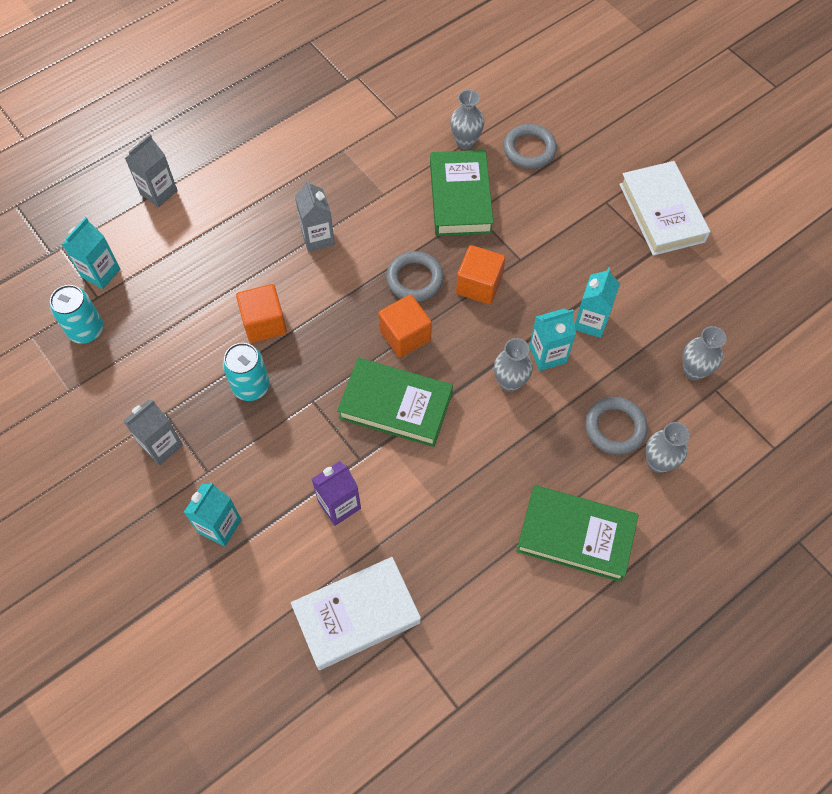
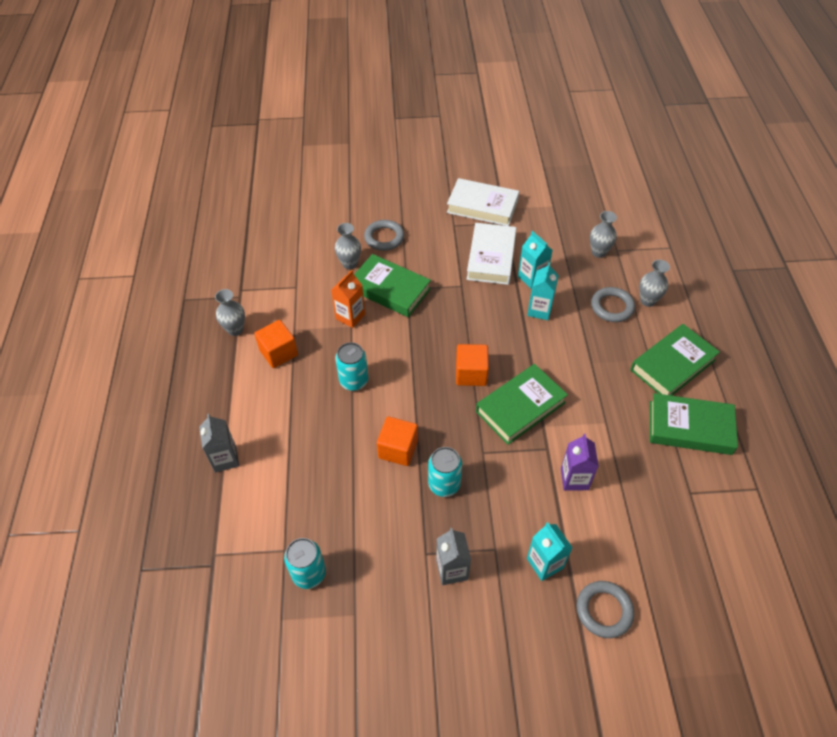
camera: 55 degrees left, 10 degrees down
(101, 273) = (264, 537): turquoise carton -> none
(318, 237) = (354, 381): grey carton -> turquoise can
(356, 615) = (663, 512): white book -> white book (491, 257)
(396, 186) = (350, 317): none -> orange carton
(414, 279) = (432, 346): grey ring -> grey ring (604, 610)
(479, 285) = (463, 315): orange cube -> orange cube (278, 353)
(494, 595) = (690, 428): none -> green book
(510, 382) = (546, 339): grey vase -> grey vase (235, 330)

